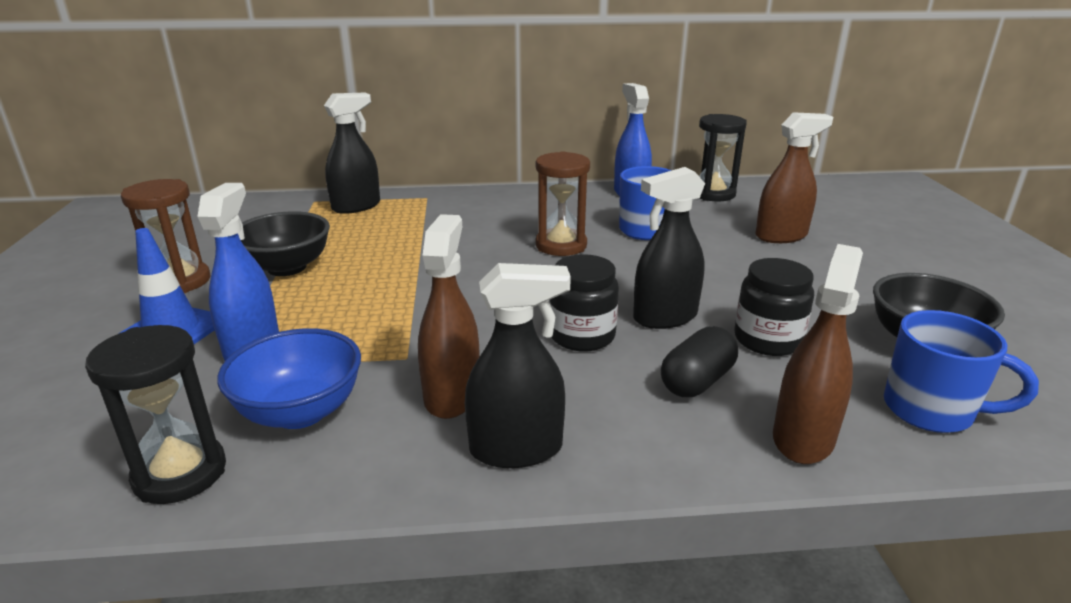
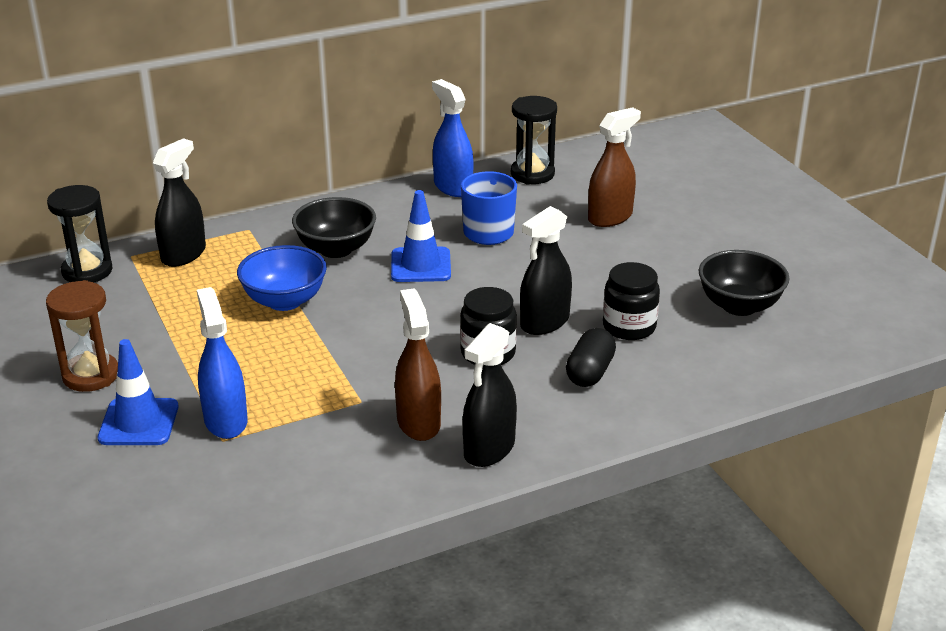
camera: 20 degrees left, 5 degrees up
(180, 473) = (267, 520): black hourglass -> black hourglass (87, 271)
(287, 267) = (180, 340): black bowl -> black bowl (336, 249)
(300, 412) = (314, 460): blue bowl -> blue bowl (284, 301)
(516, 449) = (489, 449): black spray bottle -> black spray bottle turned 150 degrees clockwise
(561, 245) = (421, 265): brown hourglass -> blue traffic cone
(803, 438) = (673, 398): brown spray bottle -> none
(931, 410) = (750, 359): blue mug -> none

